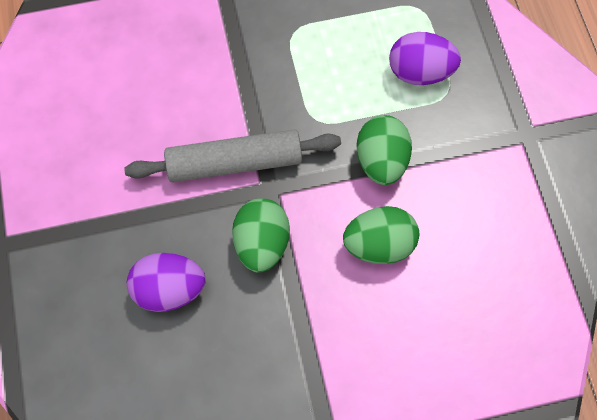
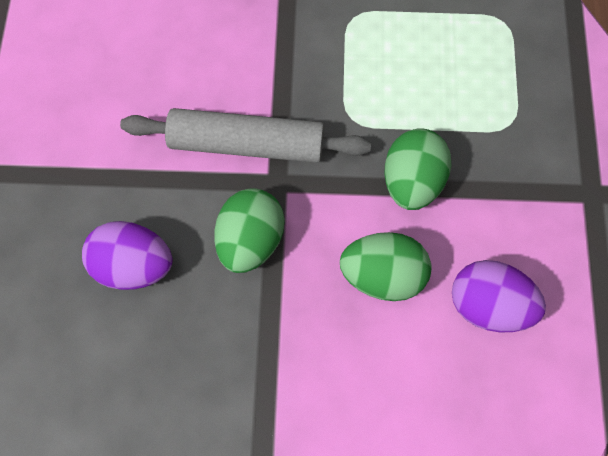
camera: 15 degrees right, 0 degrees up
(420, 72) = (485, 93): purple egg -> purple egg (489, 306)

